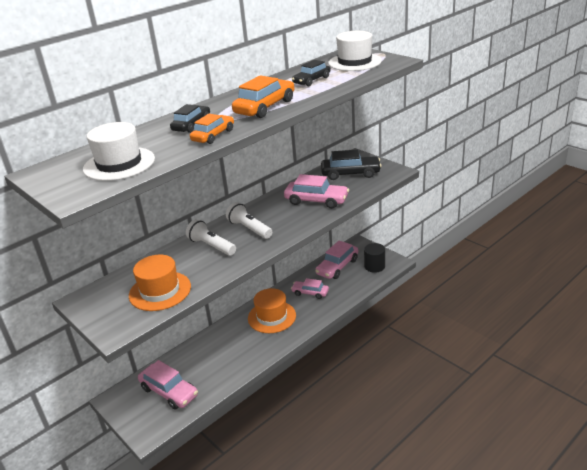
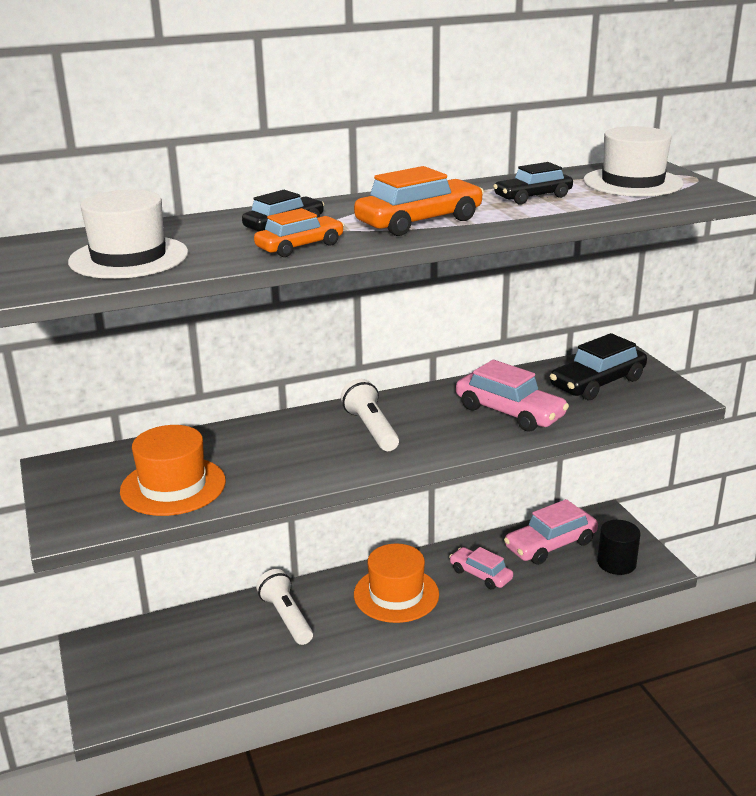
camera: 20 degrees right, 5 degrees down
(169, 392) = (174, 661): pink car -> none
(211, 246) = (295, 440): white flashlight -> white flashlight (286, 617)
(350, 174) = (597, 383): black car -> black car turned 120 degrees clockwise

